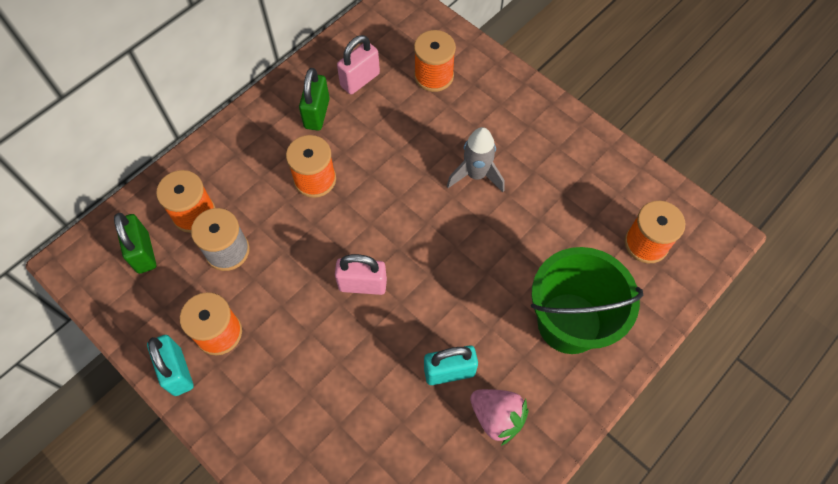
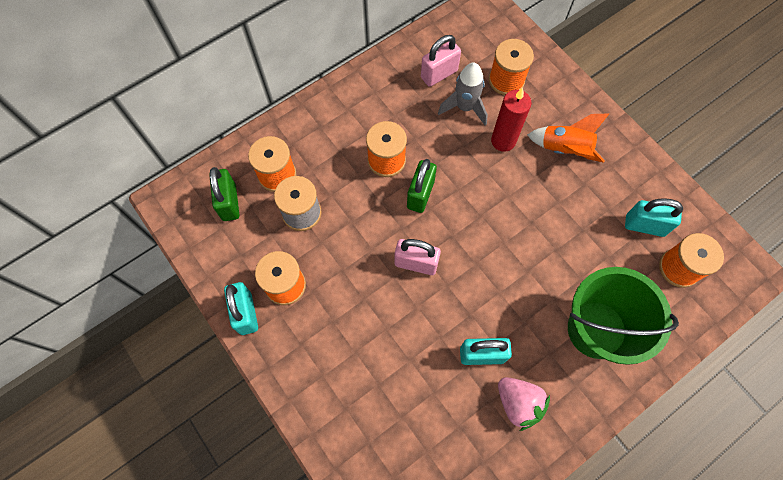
camera: 10 degrees right, 5 degrees up
(317, 113) = (396, 100): green padlock -> green padlock (420, 194)
(439, 139) = (503, 141): none -> red candle
(476, 175) = (531, 179): grey rocket -> grey rocket (464, 107)
(507, 139) = (564, 149): none -> orange rocket
(603, 205) = (644, 225): none -> turquoise padlock

